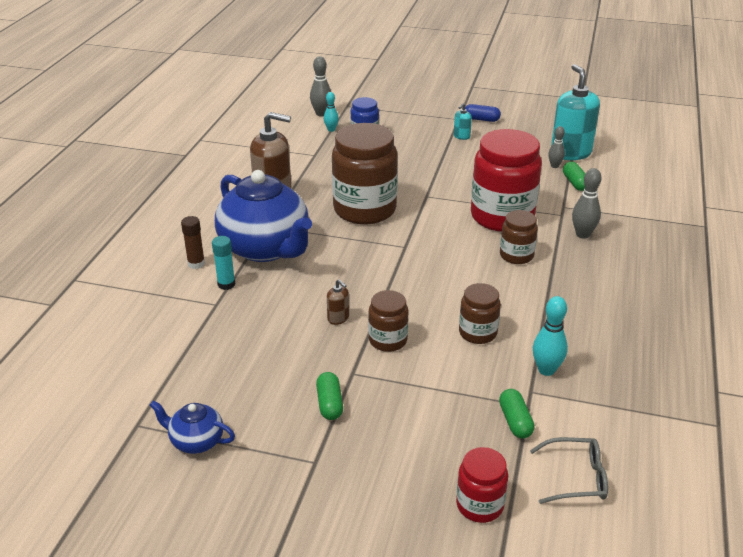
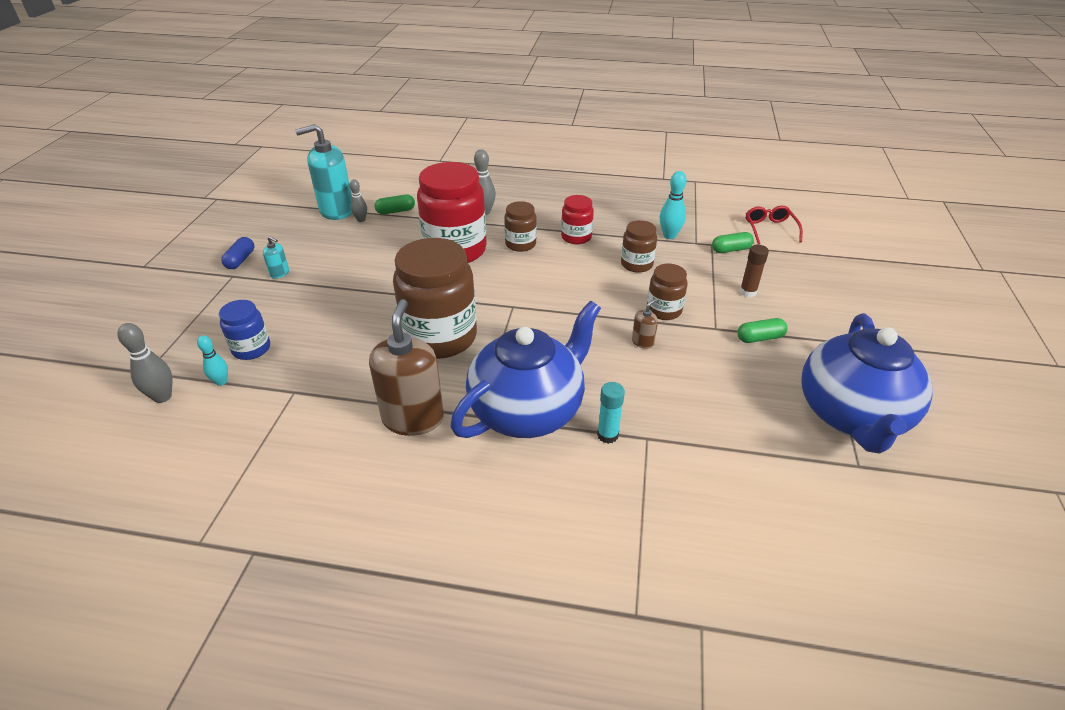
camera: 95 degrees left, 5 degrees up
(196, 264) = (571, 472): brown glue stick -> brown glue stick (748, 292)
(196, 441) = (851, 416): blue teapot -> blue teapot, size x2.22
(479, 505) = (818, 264): red jar -> red jar (576, 237)
(576, 477) = (770, 229): grey glasses -> red glasses

